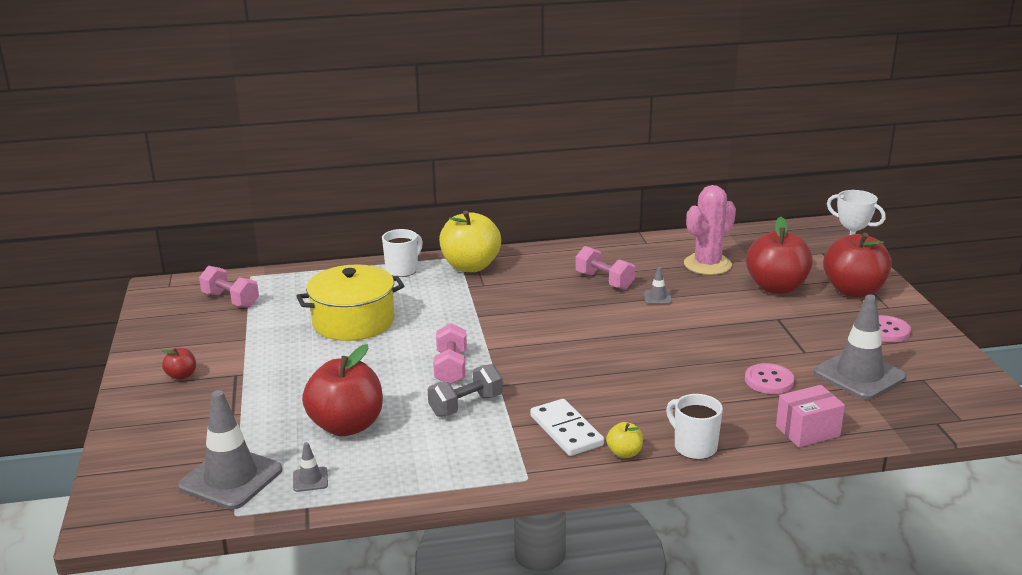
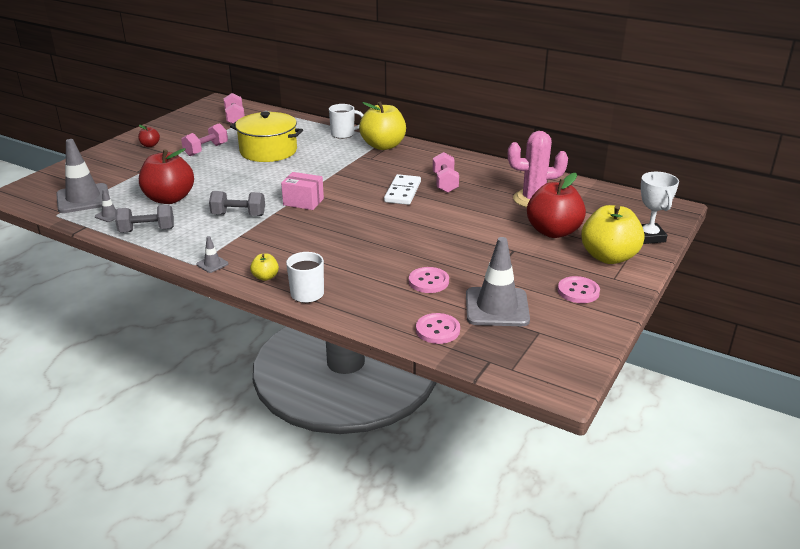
camera: 40 degrees right, 5 degrees up
(395, 473) = (147, 230): none -> grey dumbbell
(451, 368) = (268, 193): pink dumbbell -> pink dumbbell (206, 150)
(566, 430) = (260, 251): white domino -> white domino (403, 192)
(657, 297) = (458, 205): grey traffic cone -> grey traffic cone (212, 264)
(807, 431) = (391, 320): pink box -> pink box (303, 202)
(853, 291) = (608, 257): red apple -> yellow apple
(856, 419) = (437, 330): none -> pink button

